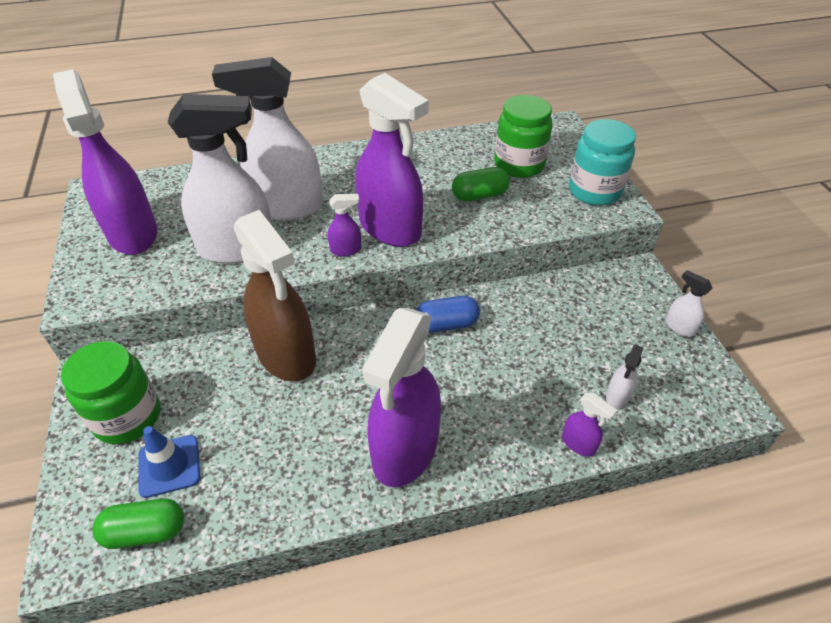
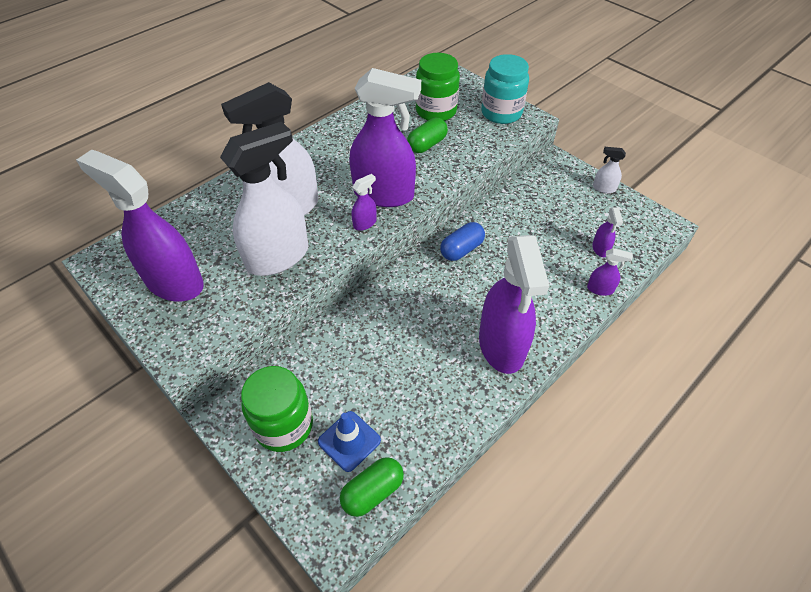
camera: 30 degrees left, 5 degrees up
(286, 355) = (367, 323): brown spray bottle -> none
(617, 396) = (600, 249): white spray bottle -> purple spray bottle

